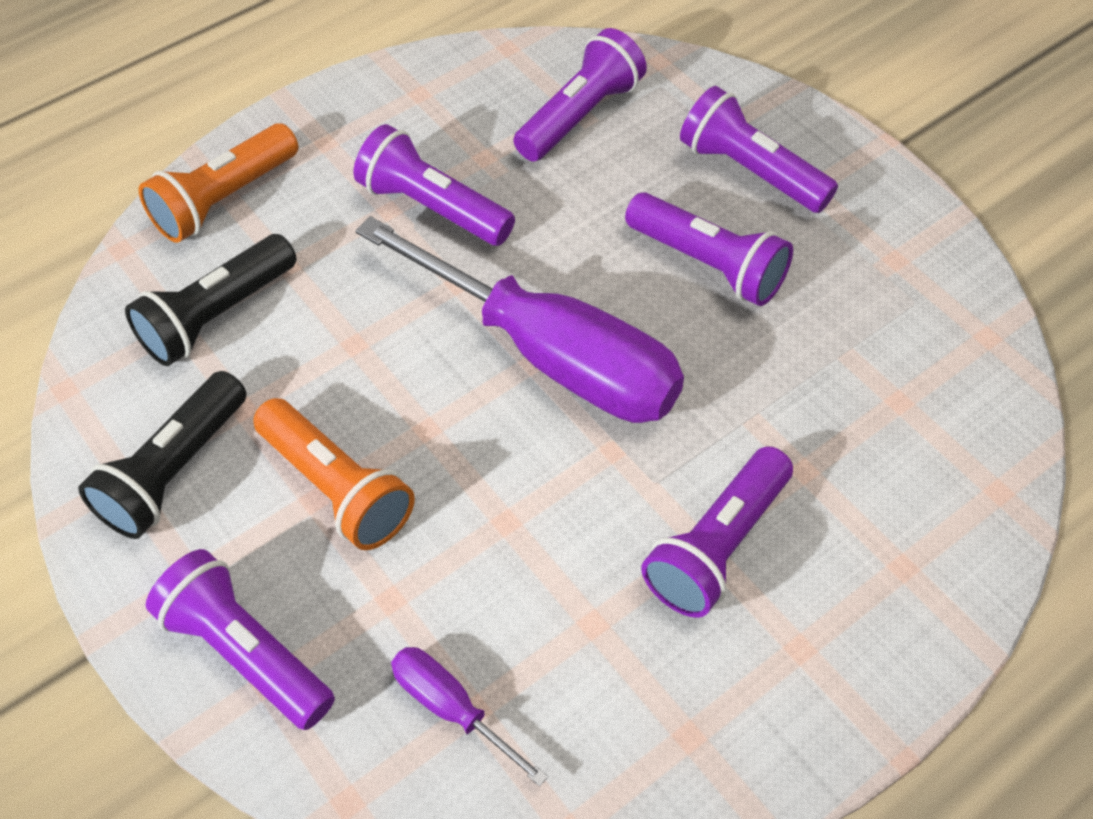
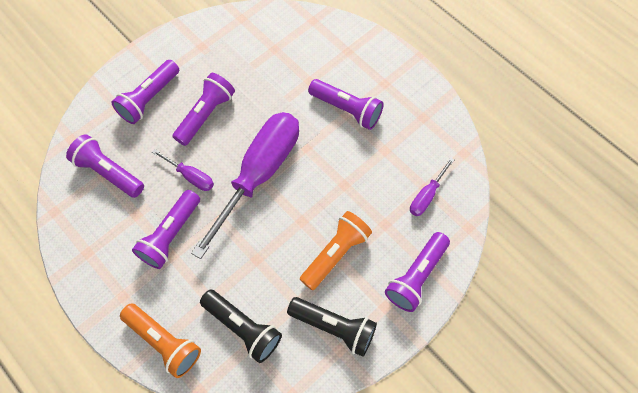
camera: 95 degrees left, 10 degrees up
(558, 238) = (190, 176): none -> purple screwdriver

